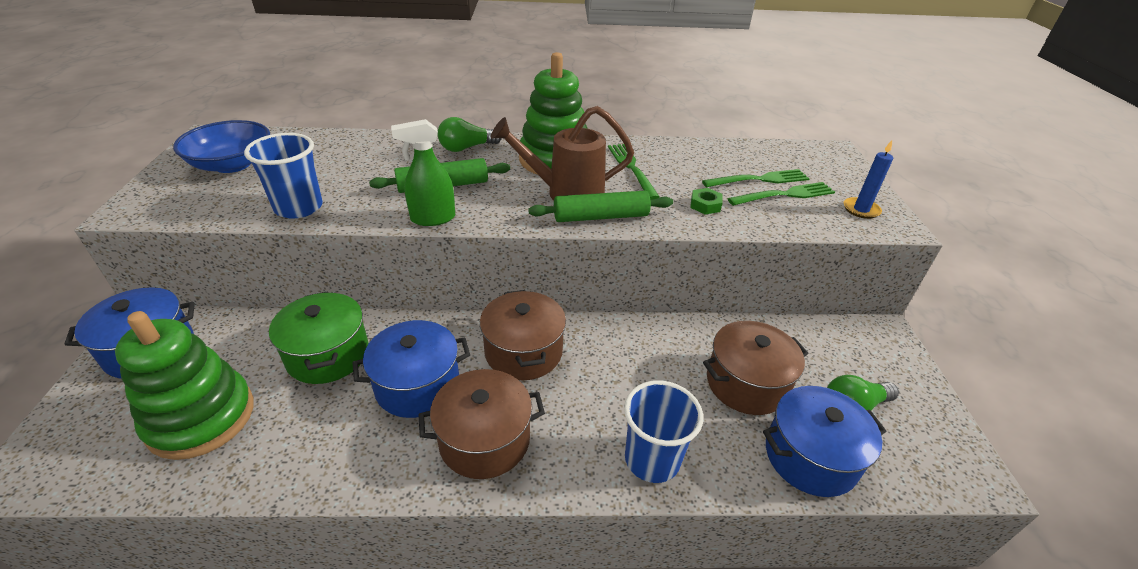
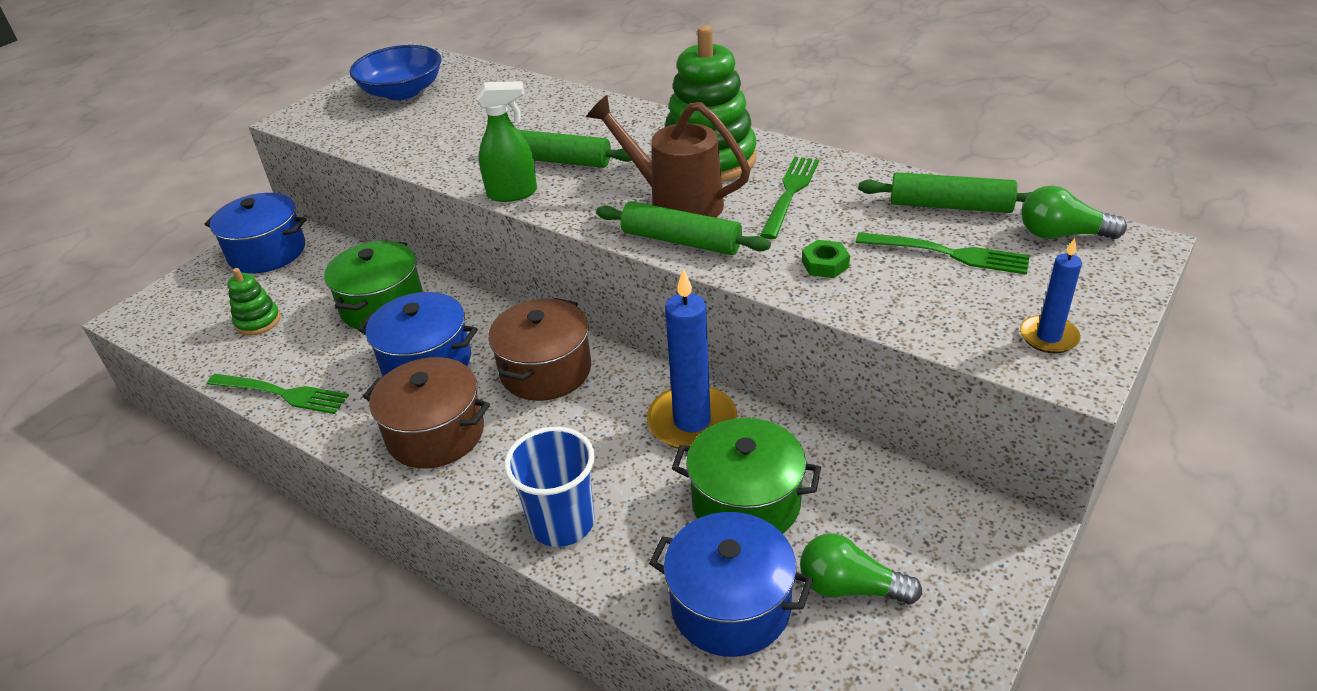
camera: 40 degrees right, 0 degrees up
(201, 417) = (258, 321): green stacking toy -> green stacking toy, size x0.48
(299, 207) = (414, 150): blue cup -> none
(432, 218) = (513, 193): green spray bottle -> green spray bottle turned 150 degrees clockwise
(466, 148) = (628, 123): green light bulb -> green light bulb (1062, 234)
(660, 345) = (692, 422): none -> blue candle
(726, 153) = (950, 206): none -> green rolling pin
(746, 383) = (746, 502): brown pot -> green pot
(785, 195) = (958, 284): green fork -> green fork (282, 393)

